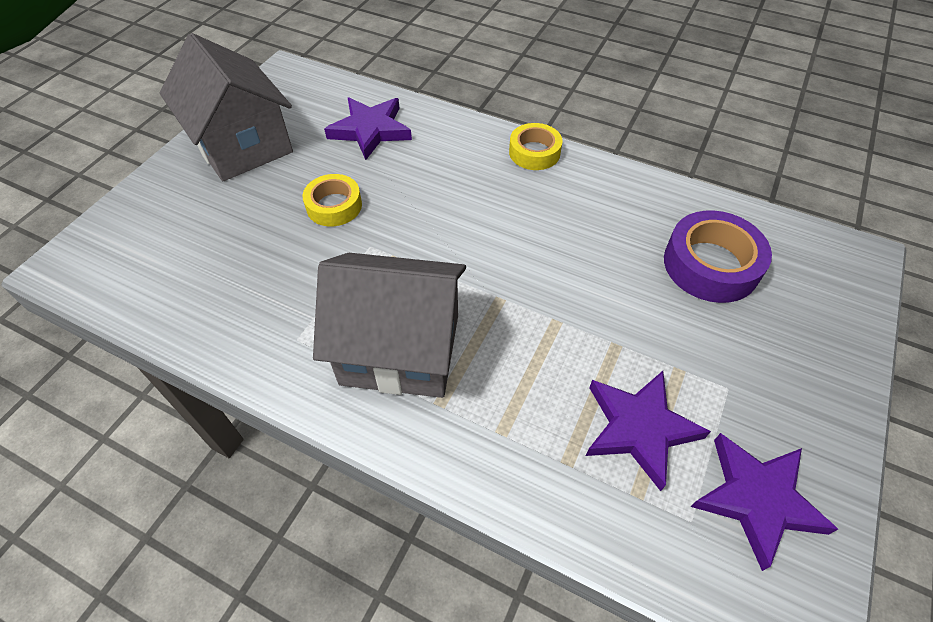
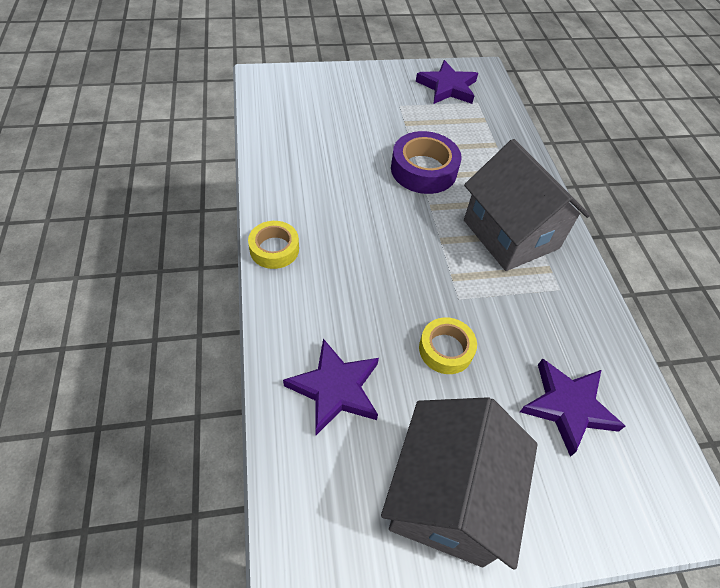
camera: 130 degrees left, 0 degrees up
(639, 428) = (453, 127): purple star -> purple star (568, 407)
(711, 265) = (318, 128): purple tape -> purple tape (423, 170)

